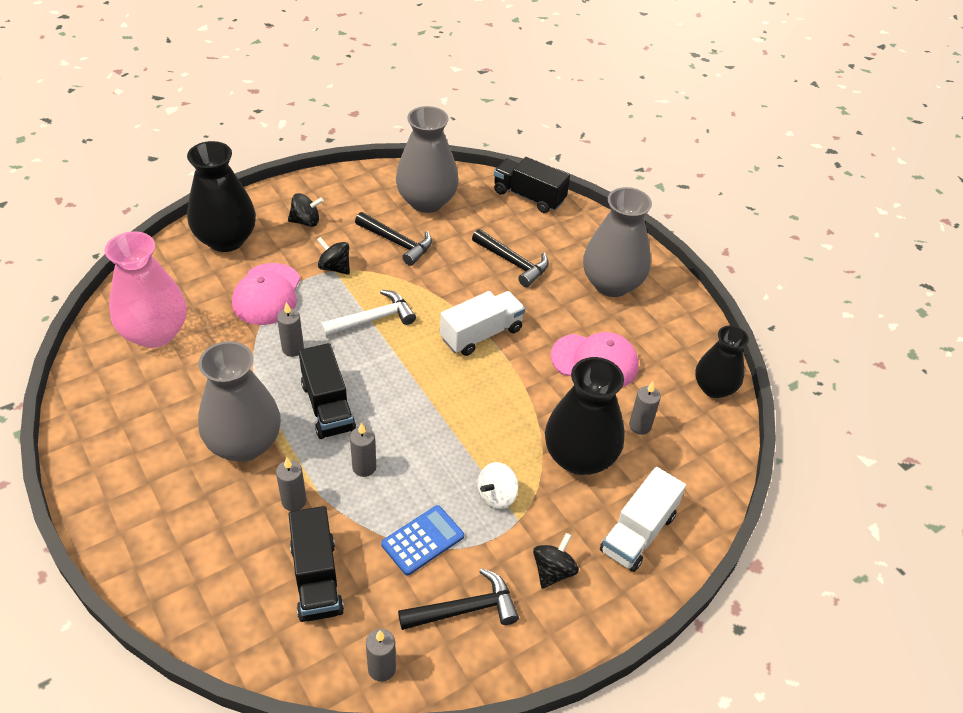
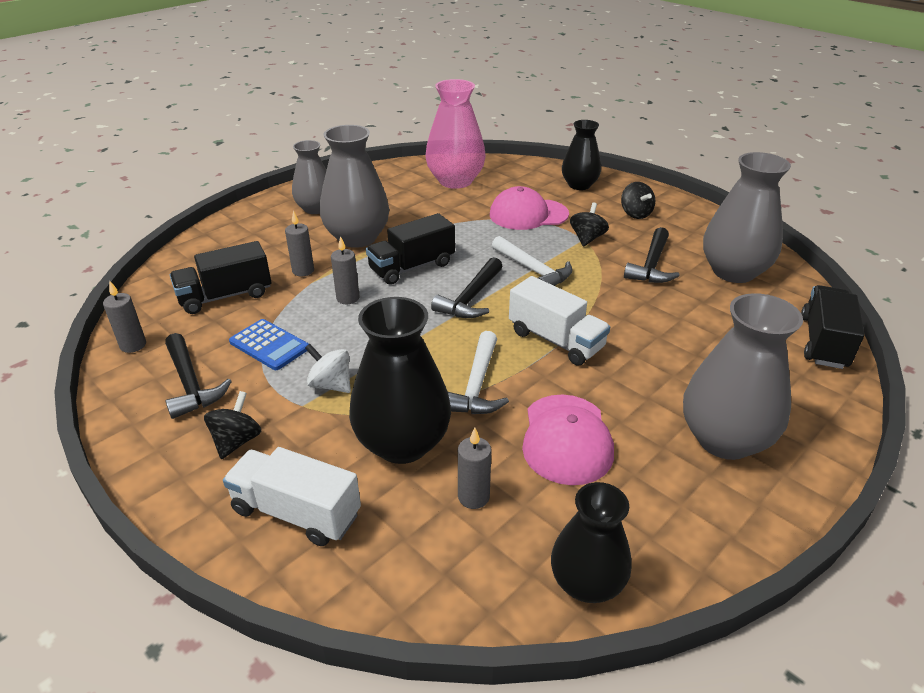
camera: 80 degrees right, 10 degrees down
(149, 476) = (315, 208): none -> grey vase
(226, 239) = (579, 185): black vase -> black vase, size x0.65
(293, 349) = (471, 238): grey candle -> none
(513, 262) = (690, 346): black hammer -> black hammer (471, 298)
(524, 397) = (477, 385): none -> white hammer
(553, 571) = (237, 441): black spinning top -> black spinning top turned 90 degrees counterclockwise

